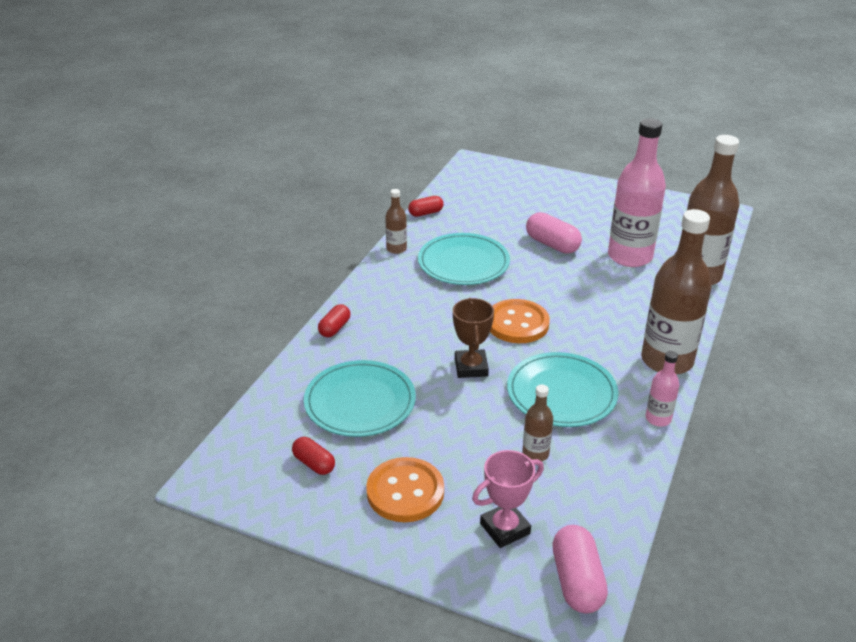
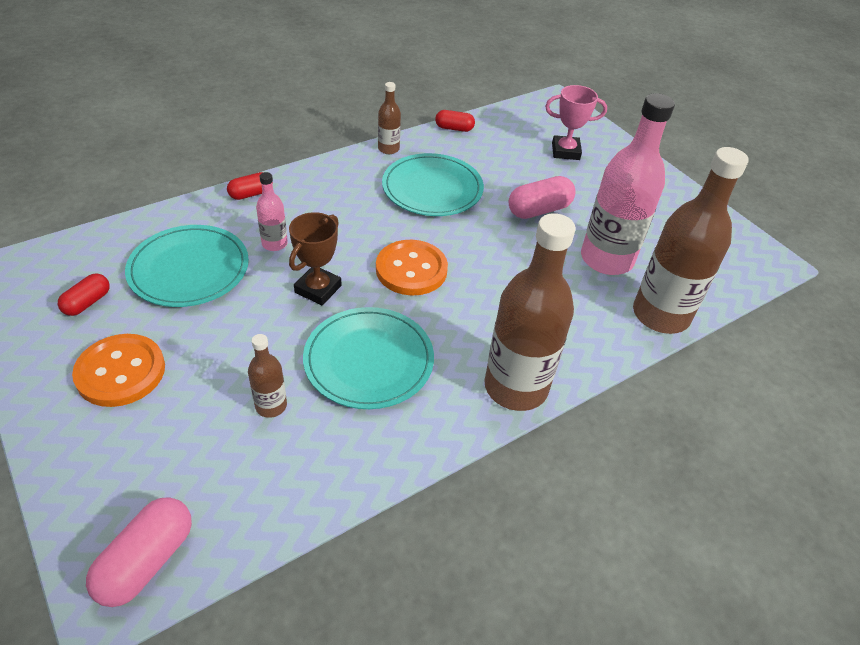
camera: 30 degrees right, 10 degrees up
(314, 463) = (87, 303): red capsule -> red capsule turned 45 degrees clockwise
(505, 528) = (154, 462): pink trophy -> pink trophy (565, 151)
(552, 244) = (539, 210): pink capsule -> pink capsule turned 75 degrees clockwise
(658, 419) = (431, 443): pink bottle -> pink bottle (274, 244)

